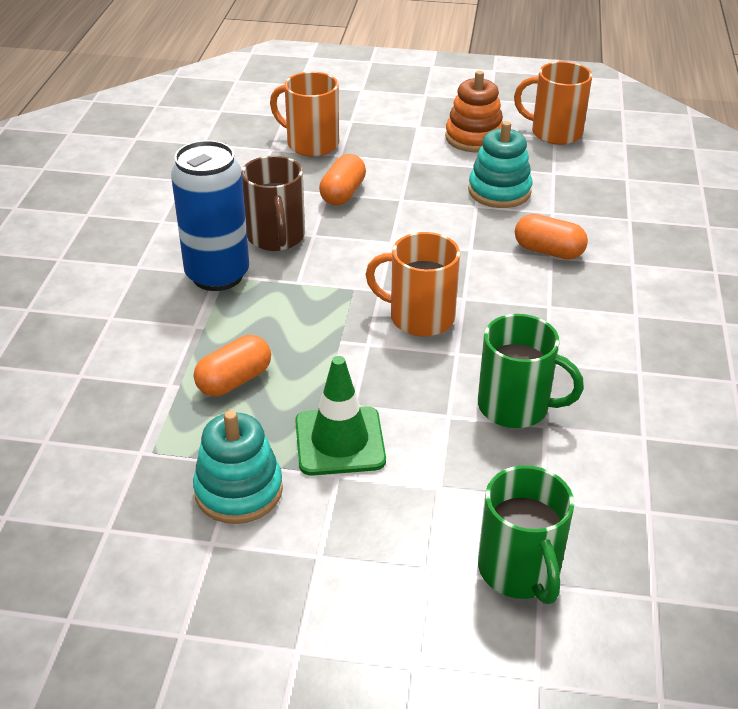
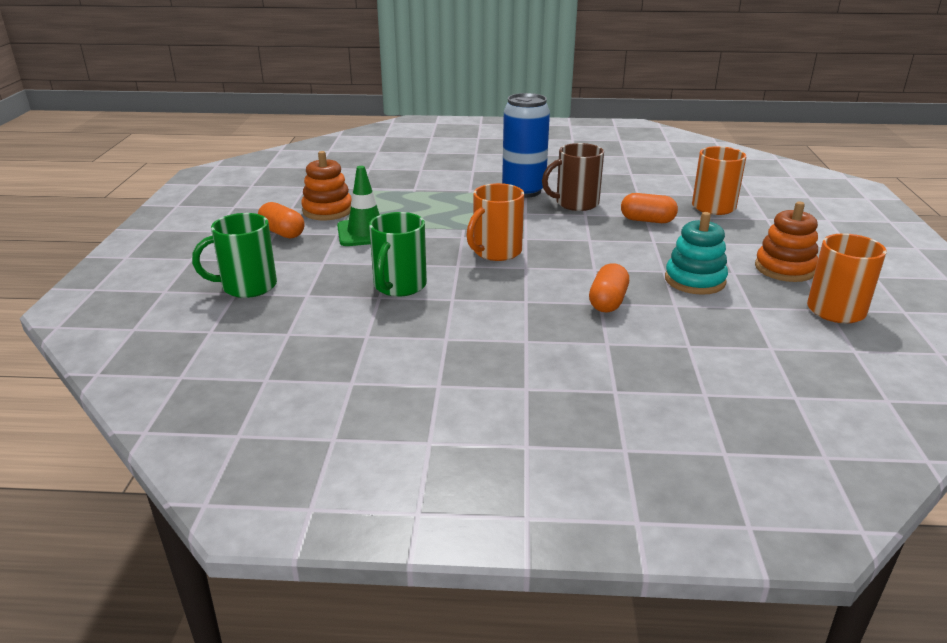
camera: 85 degrees right, 10 degrees down
(234, 380) = (419, 203): orange capsule -> orange capsule (282, 233)
(239, 490) = (327, 210): turquoise stacking toy -> orange stacking toy
(419, 317) = (496, 252): orange mug -> orange mug turned 150 degrees counterclockwise

